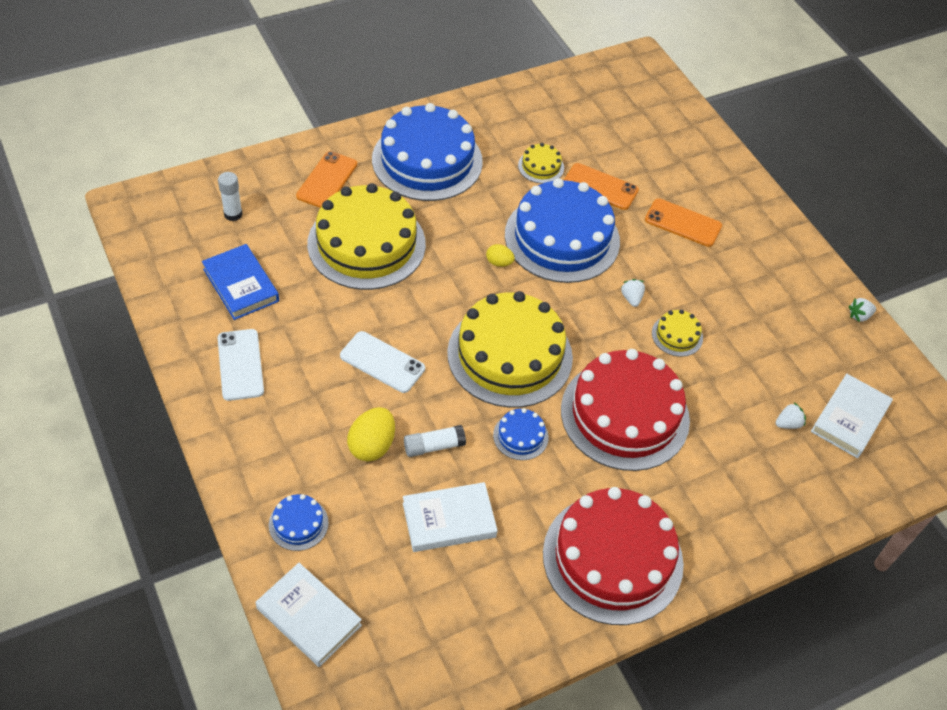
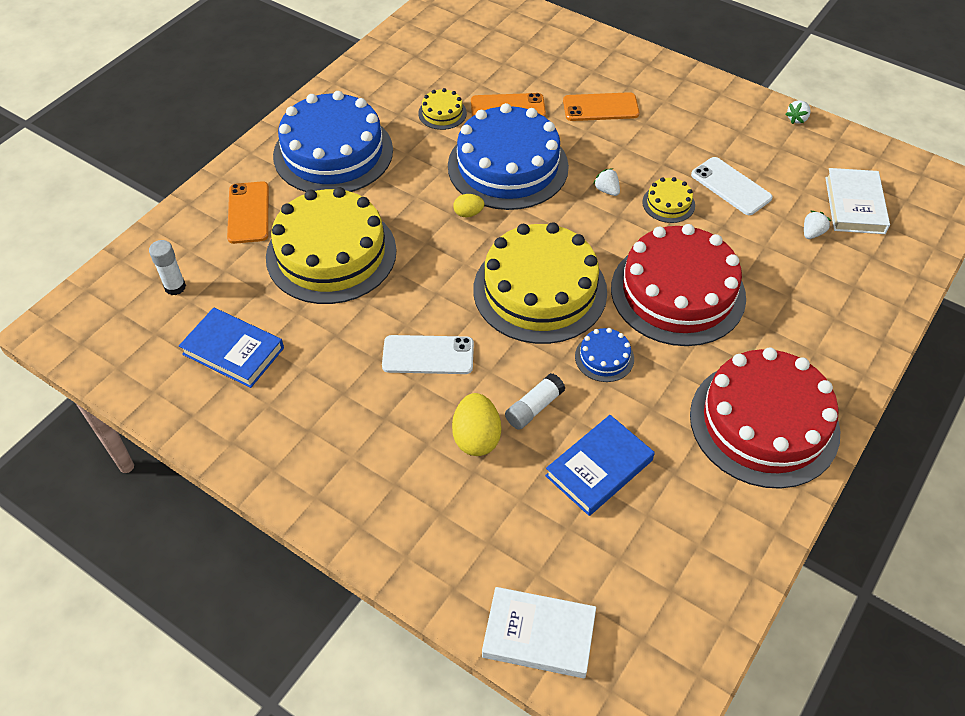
camera: 25 degrees left, 0 degrees up
(240, 365) = (289, 428): white phone -> white phone (730, 186)
(298, 523) = (461, 550): blue cake -> none
(449, 520) = (599, 468): white book -> blue book

